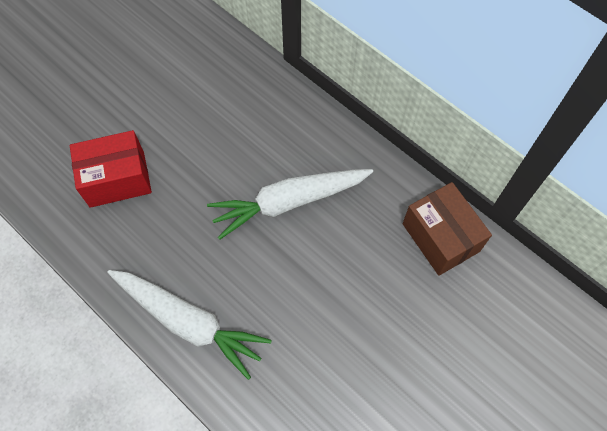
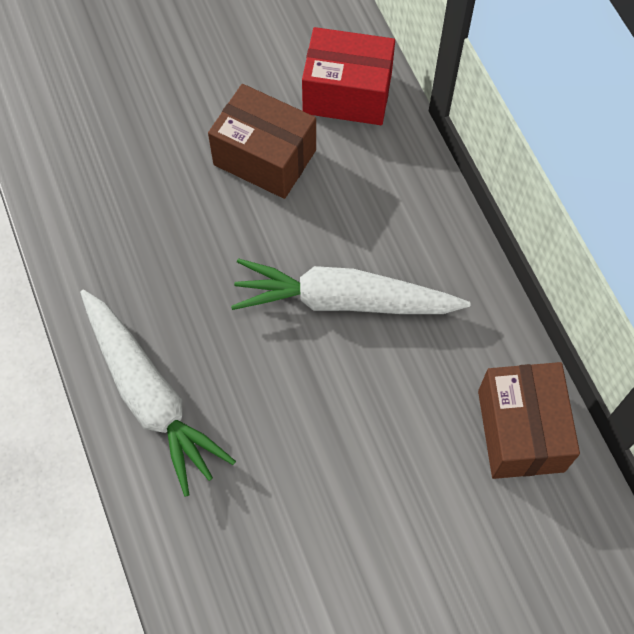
camera: 25 degrees right, 0 degrees up
(117, 179) = (146, 182): red box -> red box (347, 93)
(190, 130) = (265, 157): none -> brown box

